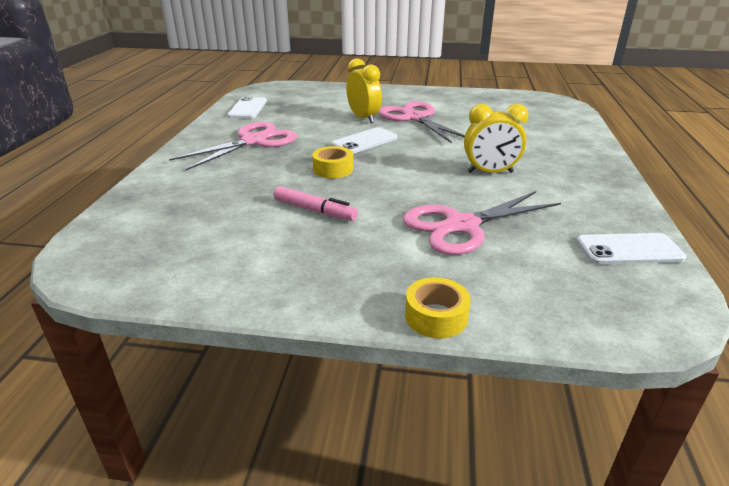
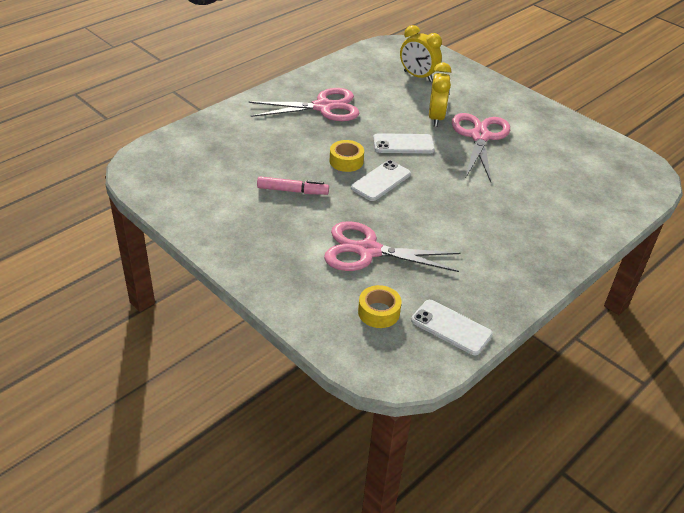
camera: 35 degrees right, 10 degrees up
(248, 108) = (358, 67): white phone -> white phone (381, 181)
(315, 210) = (292, 191): pink marker -> pink marker turned 60 degrees counterclockwise
(436, 316) = (271, 295): yellow tape -> yellow tape (378, 312)
(490, 172) = (456, 220): yellow clock -> yellow clock (418, 76)

